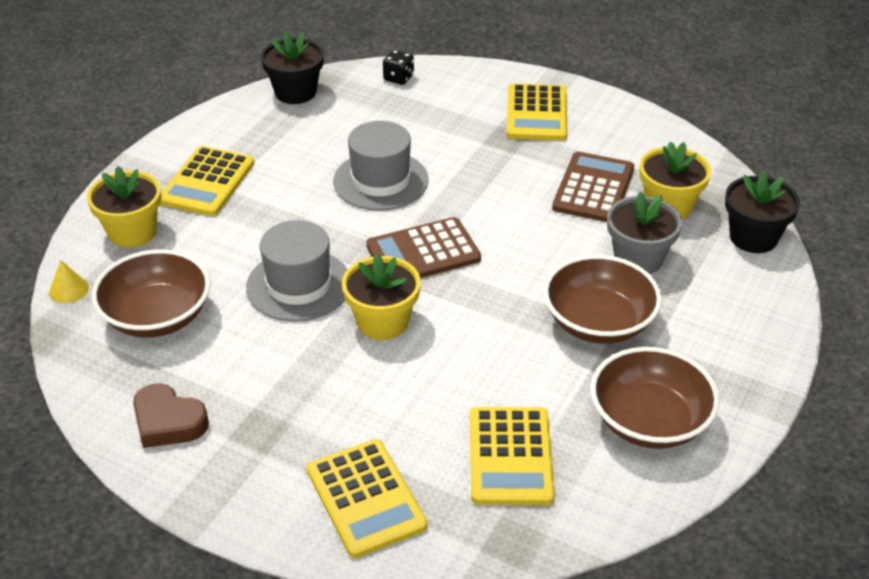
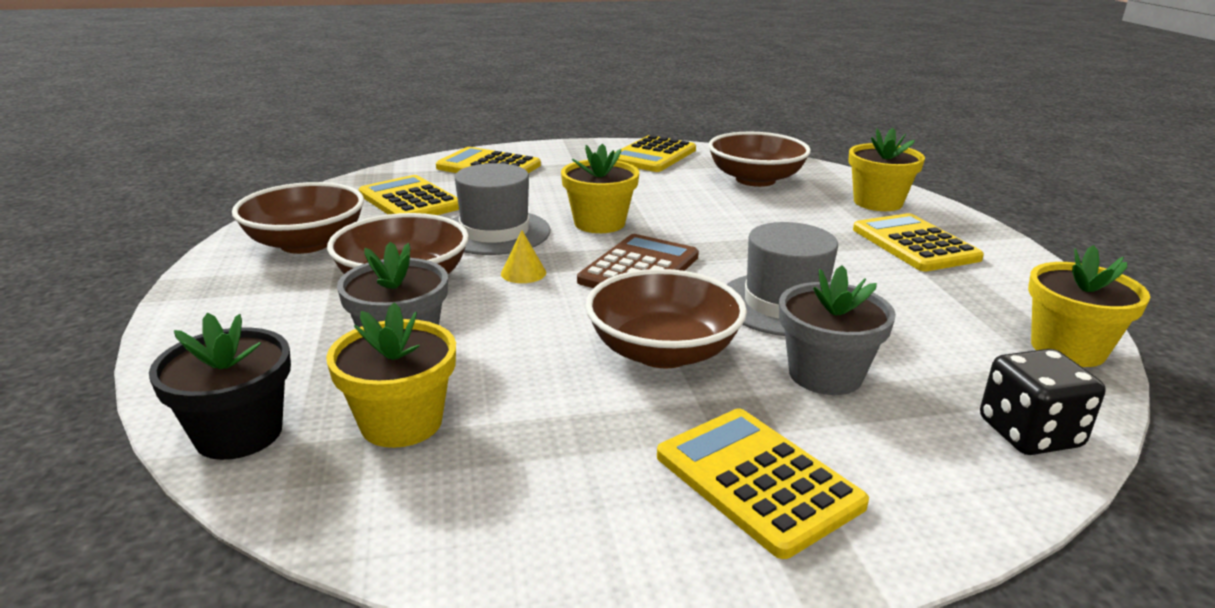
camera: 140 degrees right, 15 degrees down
(69, 290) = (835, 172): yellow cone -> yellow cone (523, 273)
(168, 422) = (653, 155): brown heart -> yellow calculator
(295, 92) = (1067, 349): black flower pot -> yellow flower pot
(299, 285) = (699, 219): grey hat -> grey hat (495, 232)
(398, 78) = (1029, 433): black dice -> black dice, size x1.56
(434, 136) = (825, 375): none -> grey flower pot
(495, 185) = (663, 351): none -> brown bowl
(593, 188) = (534, 401): brown calculator -> none

